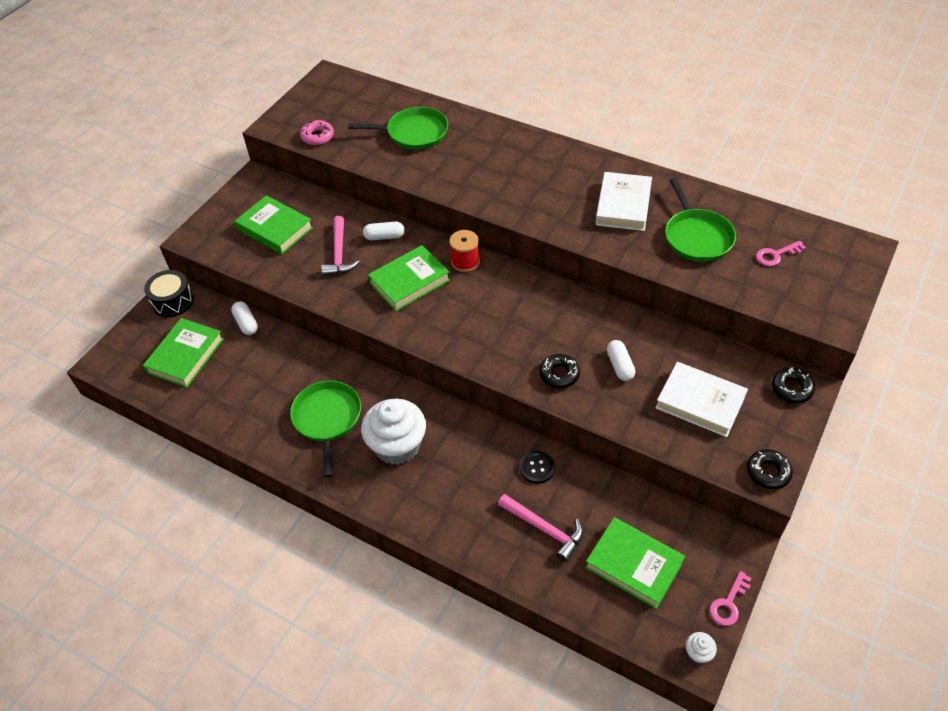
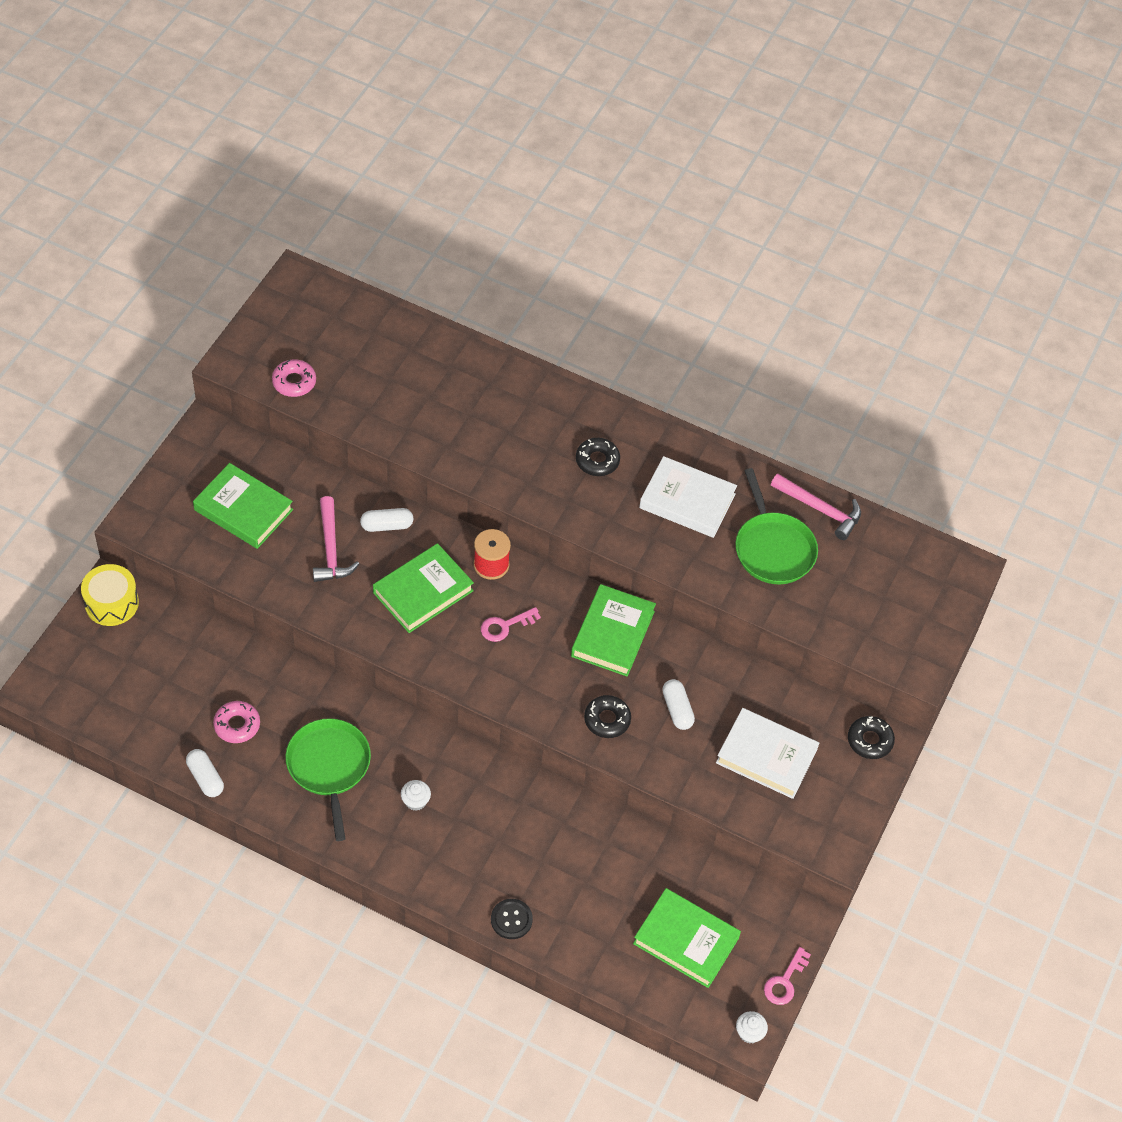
camera: 10 degrees left, 5 degrees up
(173, 301) = (111, 603): black drum -> yellow drum
(185, 356) = (141, 681): green book -> green book (613, 634)
(246, 323) = (212, 636): white capsule -> white capsule (205, 778)
(256, 388) = (237, 725): none -> pink donut
(397, 446) = (415, 801): white cupcake -> white cupcake, size x0.40
(414, 133) = (421, 380): green pan -> none
(537, 468) = (579, 829): black button -> black button (511, 919)
(544, 529) = (588, 901): pink hammer -> pink hammer (820, 509)
(623, 205) = (687, 501): white book -> white book turned 75 degrees counterclockwise
(768, 472) = (834, 840): black donut -> black donut (597, 460)
(776, 255) = (863, 576): pink key -> pink key (505, 626)

